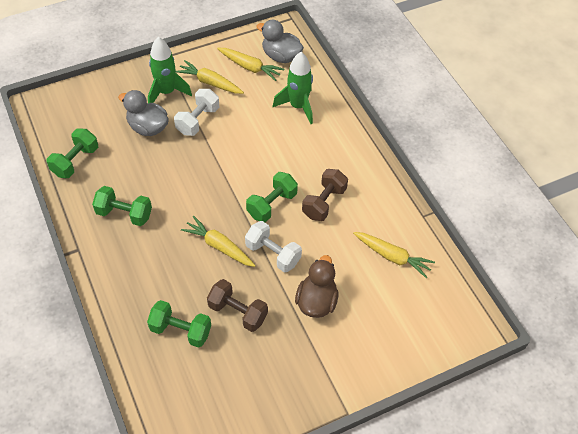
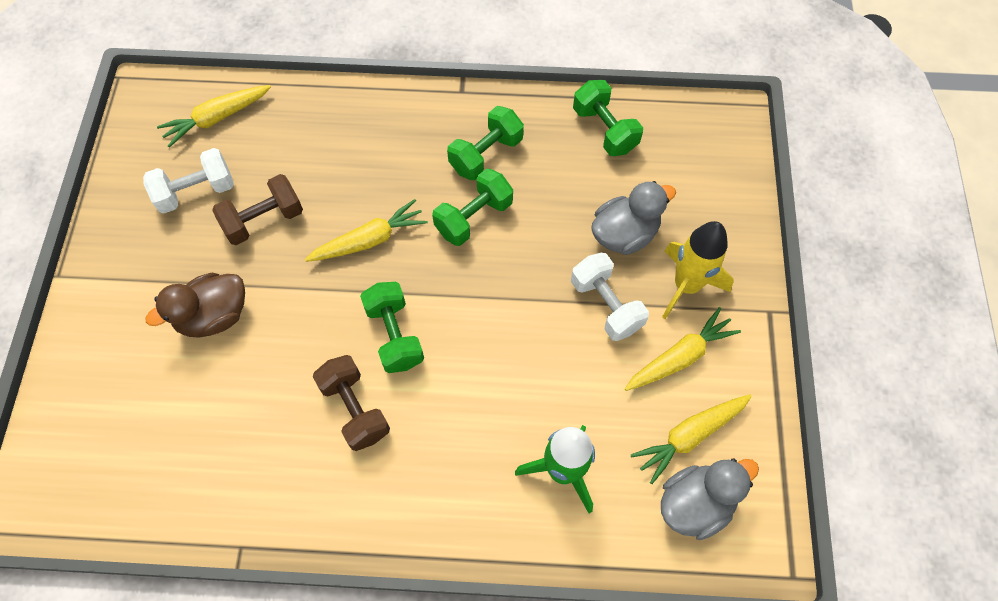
camera: 120 degrees right, 10 degrees up
(166, 92) = (686, 285): green rocket -> yellow rocket
(180, 330) = (283, 153): green dumbbell -> green dumbbell (473, 217)
(273, 254) = (316, 298): white dumbbell -> white dumbbell (196, 192)
(316, 301) = (214, 316): brown duck -> brown duck turned 105 degrees clockwise
(392, 257) = (207, 454): yellow carrot -> yellow carrot (217, 118)

